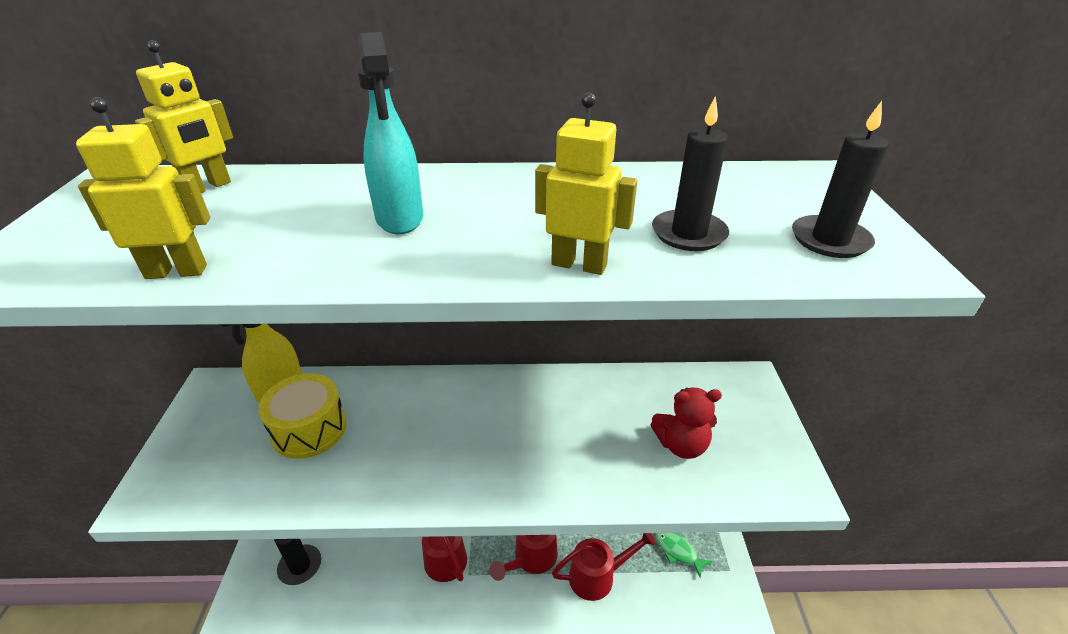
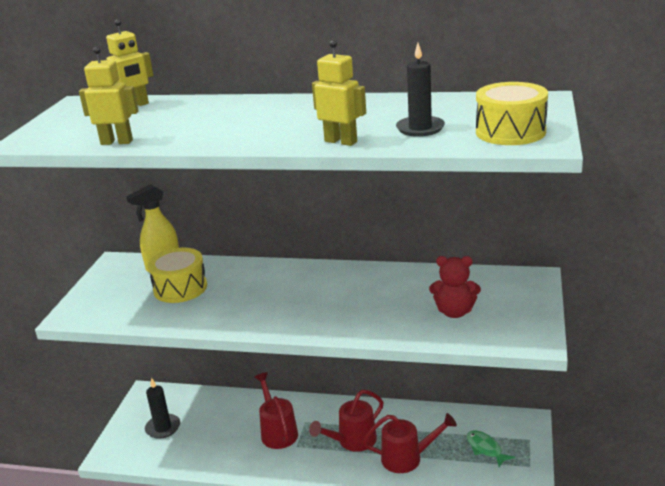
camera: 15 degrees right, 10 degrees down
(399, 219) = (245, 121): turquoise spray bottle -> none
(830, 240) = (510, 132): black candle -> yellow drum

